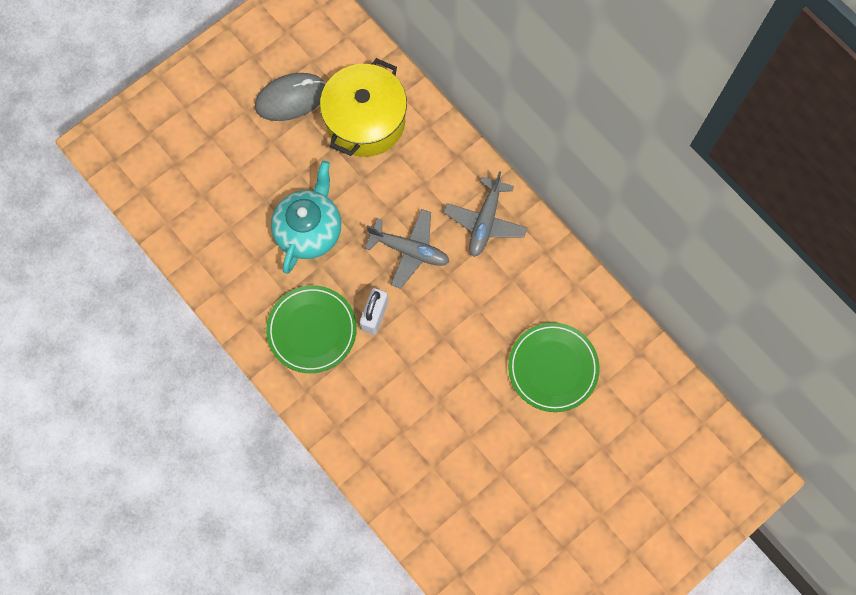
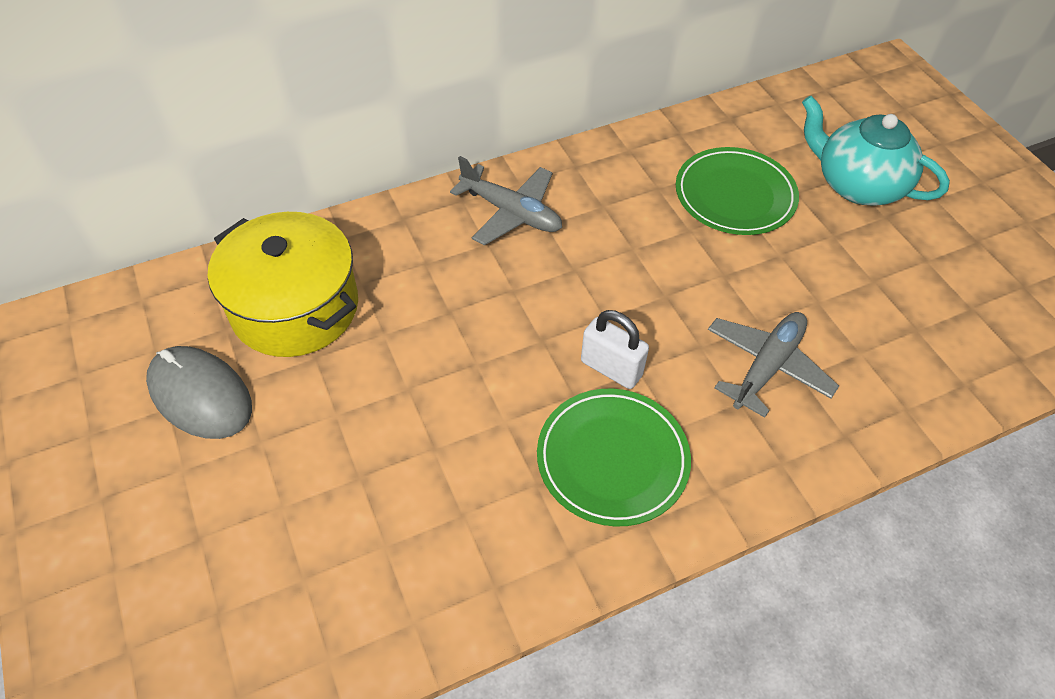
camera: 75 degrees left, 20 degrees down
(291, 98) = (200, 395): grey mouse -> grey mouse turned 45 degrees counterclockwise
(309, 230) = (440, 422): turquoise teapot -> turquoise teapot (857, 185)
(409, 250) = (522, 303): grey plane -> grey plane (767, 367)

